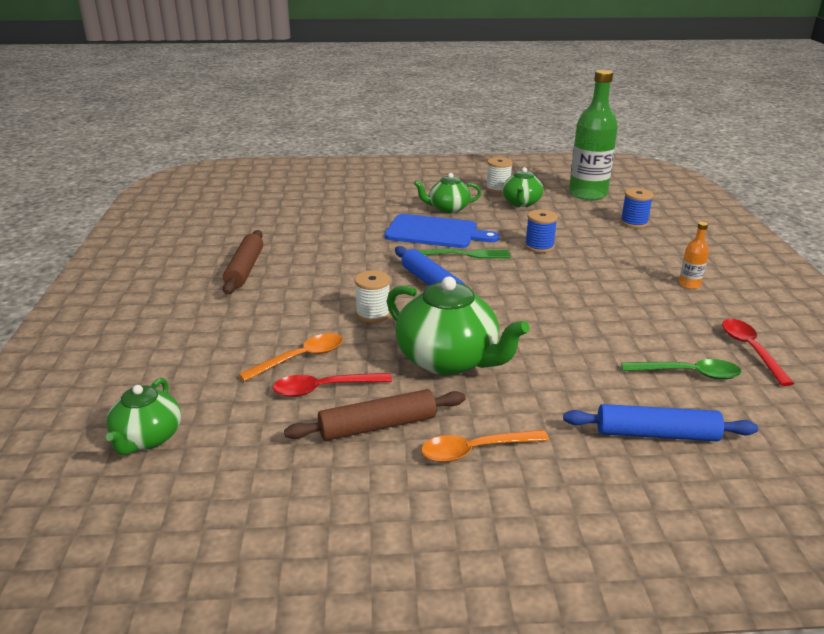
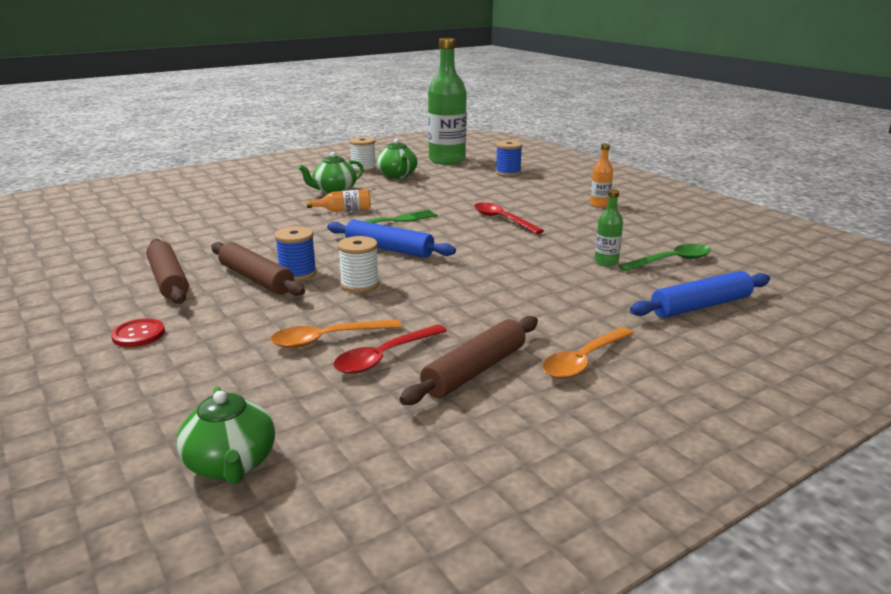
camera: 30 degrees left, 5 degrees down
(186, 312) = (138, 334): none -> red button
(300, 358) = (328, 339): orange spoon -> orange spoon turned 135 degrees counterclockwise
(303, 285) = (256, 279): none -> brown rolling pin
(435, 232) = (344, 210): blue cutting board -> orange bottle
(448, 360) = (476, 301): green teapot -> none
(539, 246) = (452, 203): blue spool -> blue spool (298, 273)
(616, 354) = (606, 262): none -> green bottle
(750, 350) = (692, 235): red spoon -> red spoon (502, 220)

